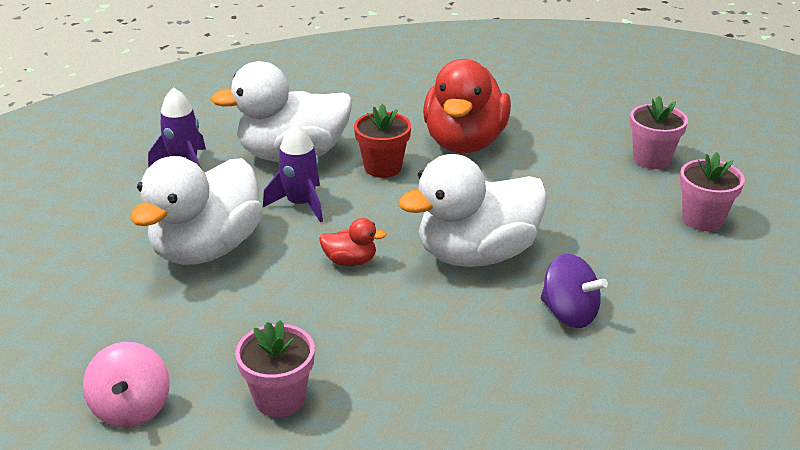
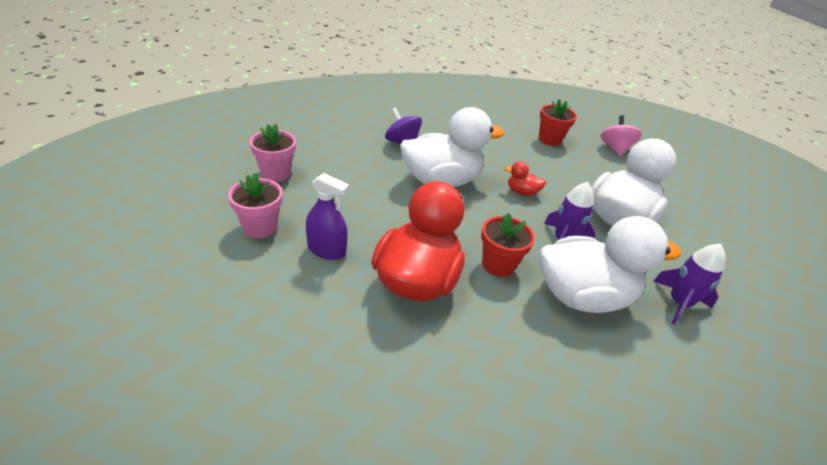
camera: 175 degrees left, 5 degrees up
(280, 398) = (549, 140): pink flower pot -> red flower pot
(567, 151) = (326, 250): none -> purple spray bottle

